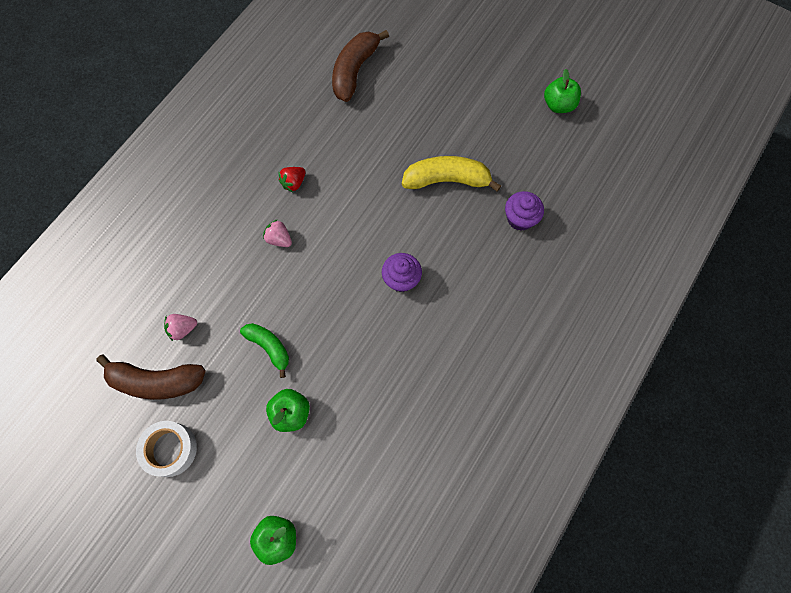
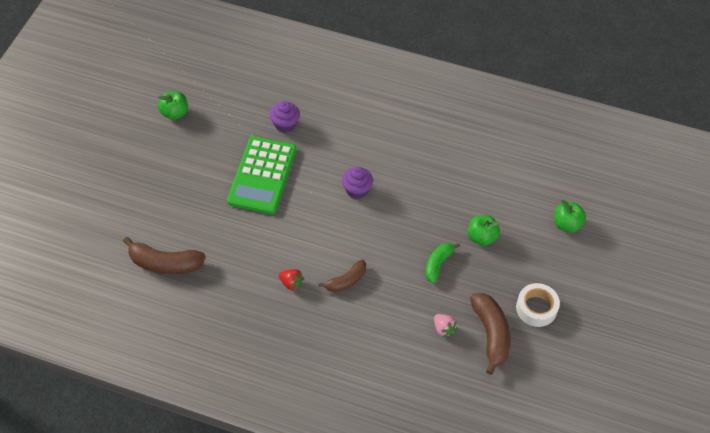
camera: 105 degrees left, 15 degrees down
(279, 239) = (346, 281): pink strawberry -> brown banana
(447, 180) = (262, 176): yellow banana -> green calculator

